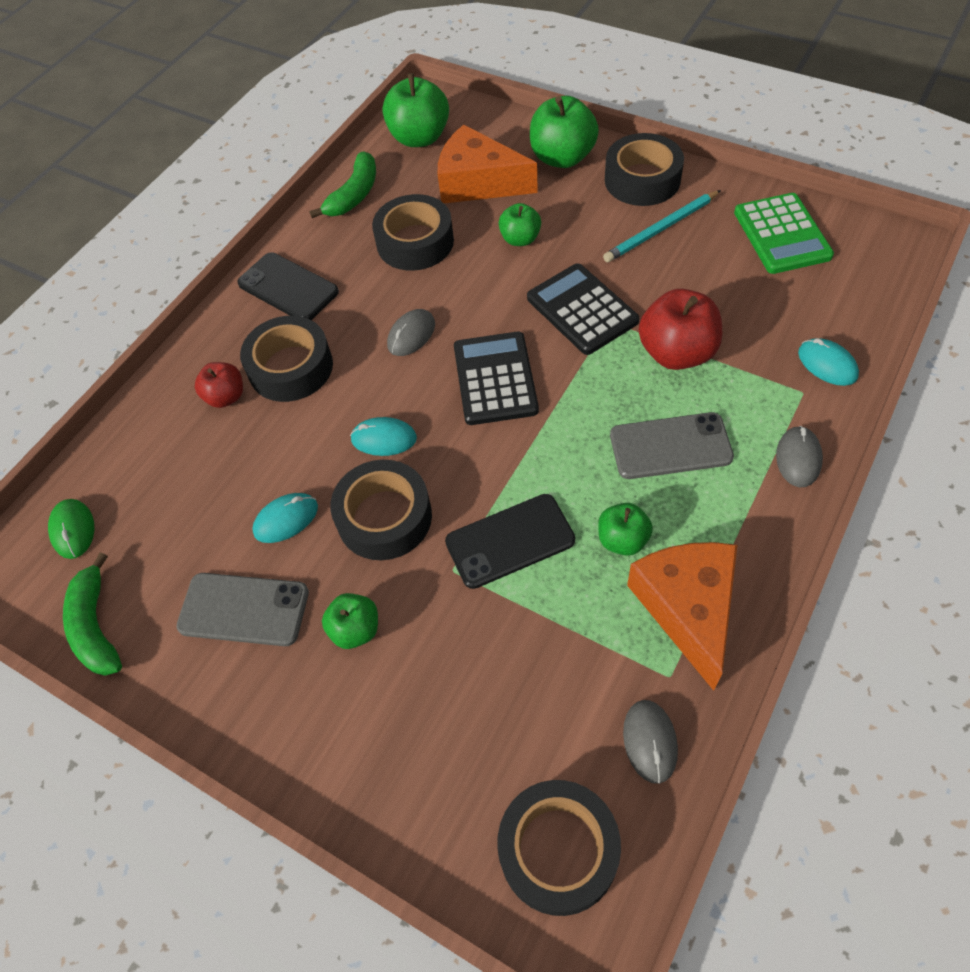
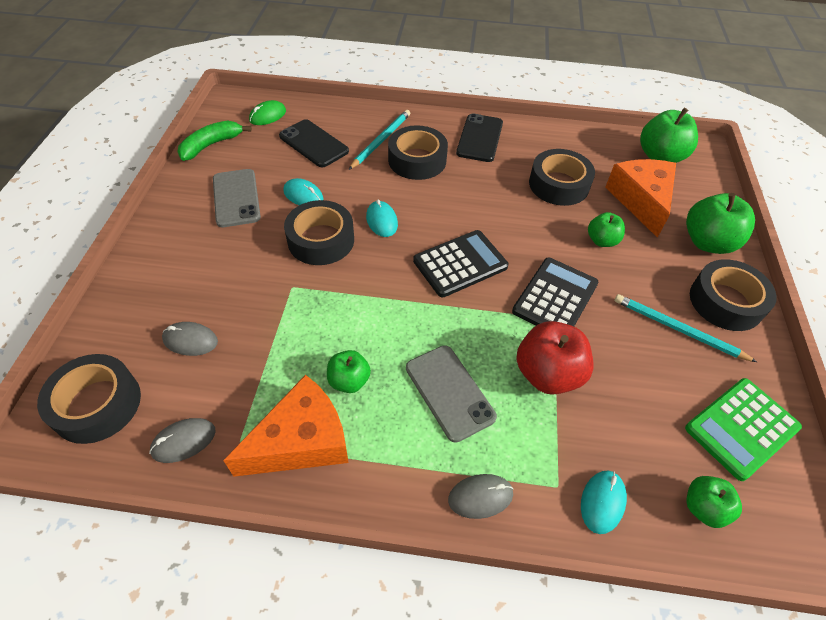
camera: 60 degrees right, 5 degrees down
(226, 397) = (381, 140): red apple -> turquoise pencil
(354, 195) = (580, 142): green banana -> none
(355, 630) = (235, 252): green apple -> green apple (703, 507)
(411, 335) = (474, 208): grey mouse -> grey mouse (190, 340)
(510, 541) = (325, 311): black phone -> black phone (313, 144)

